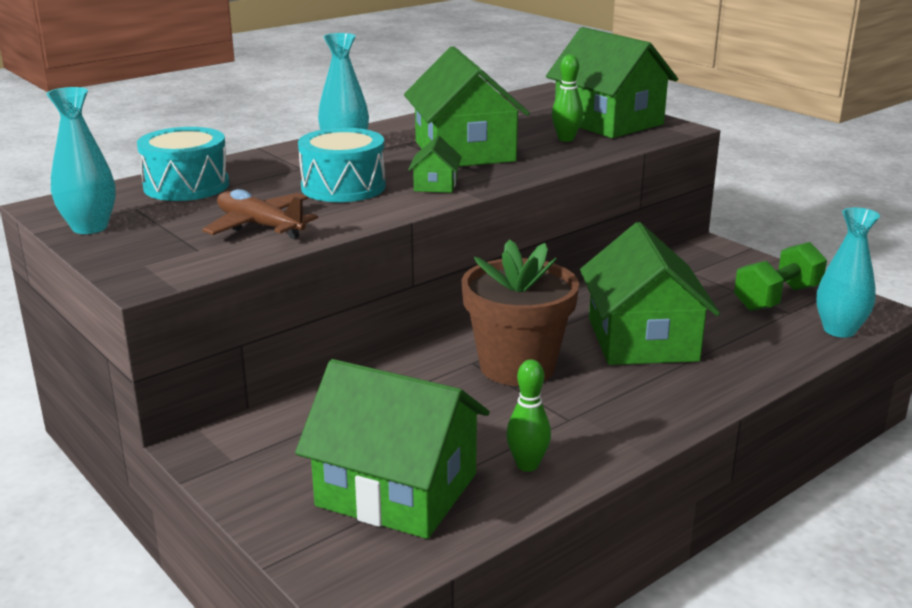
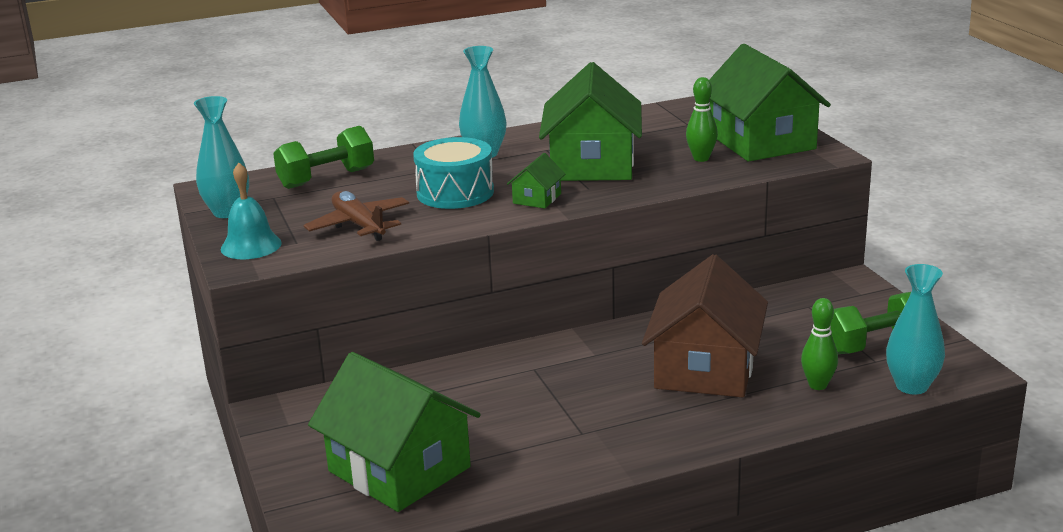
camera: 20 degrees right, 0 degrees up
(144, 258) = (251, 246): none -> turquoise bell
(186, 186) = (326, 178): turquoise drum -> green dumbbell
(517, 366) = (570, 378): brown flower pot -> none
(527, 465) = (518, 467): green bowling pin -> green bowling pin (817, 385)
(642, 339) = (705, 368): green house -> brown house

